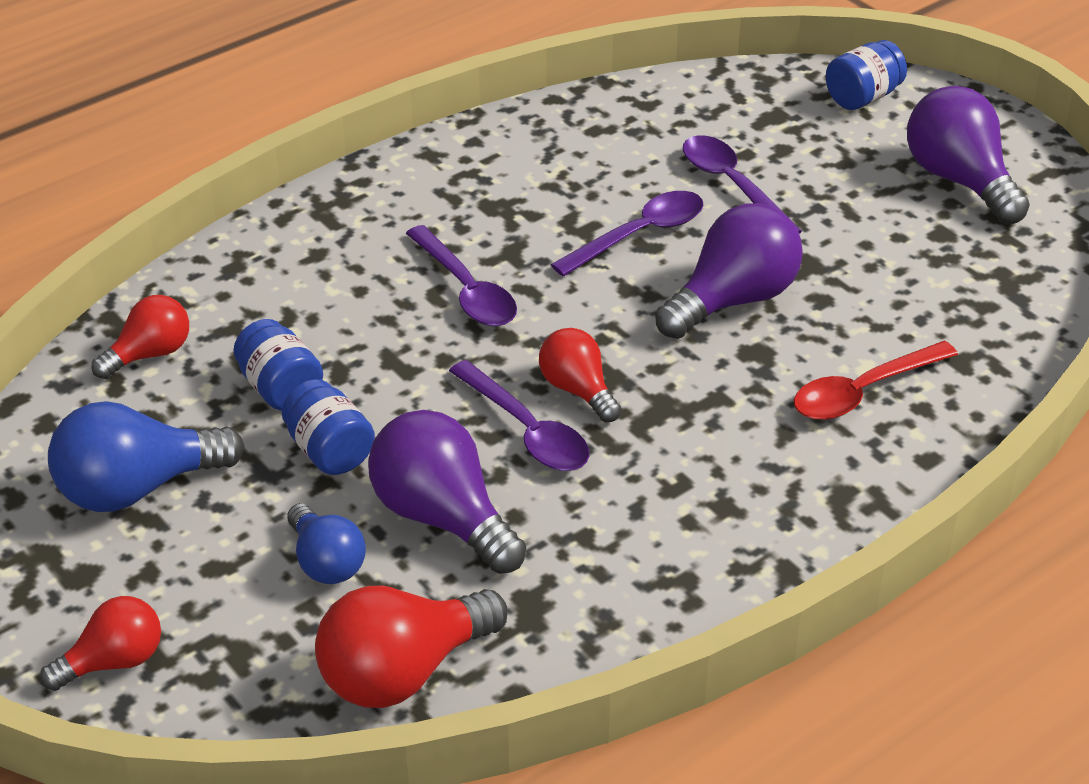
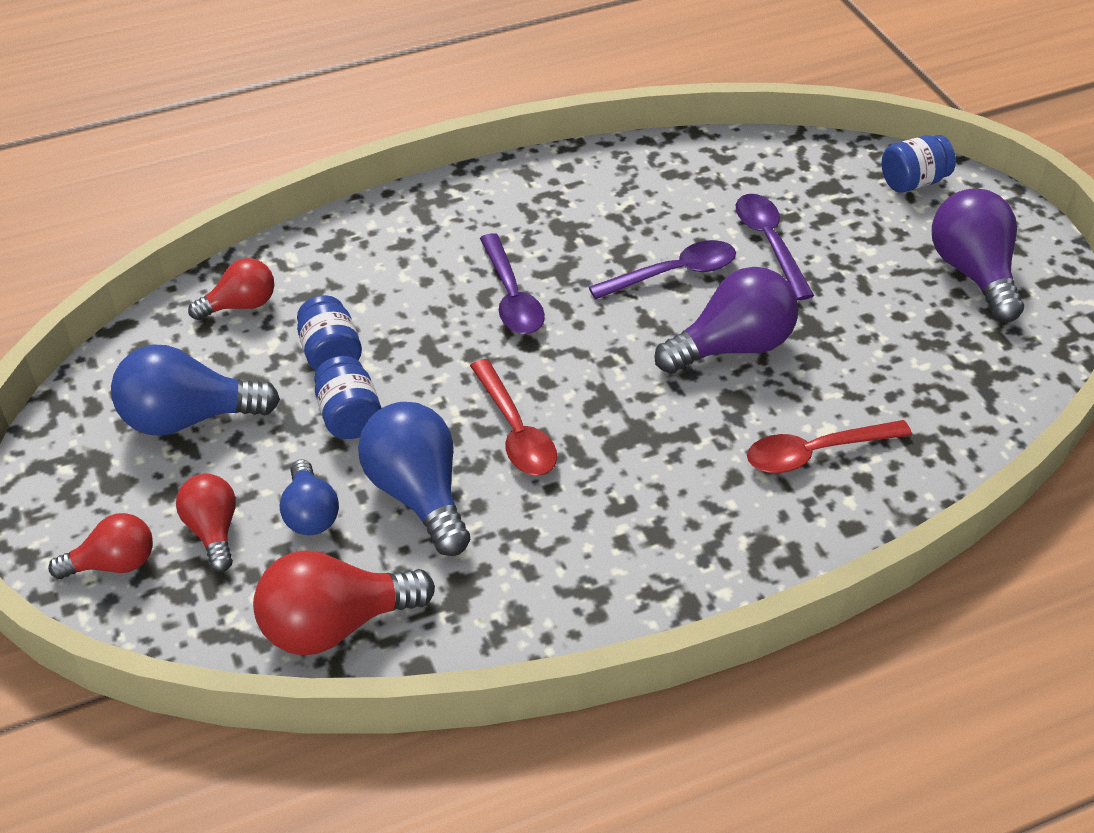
camera: 15 degrees right, 5 degrees up
(443, 517) = (418, 494): purple light bulb -> blue light bulb
(527, 430) = (515, 431): purple spoon -> red spoon
(578, 390) = (571, 403): red light bulb -> red light bulb (213, 531)

